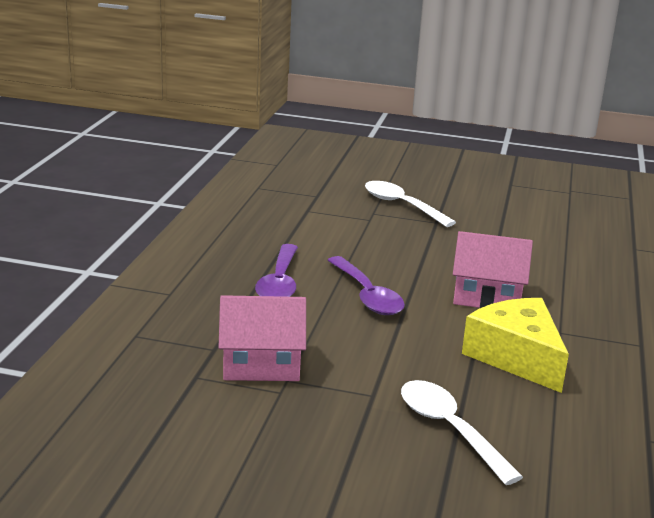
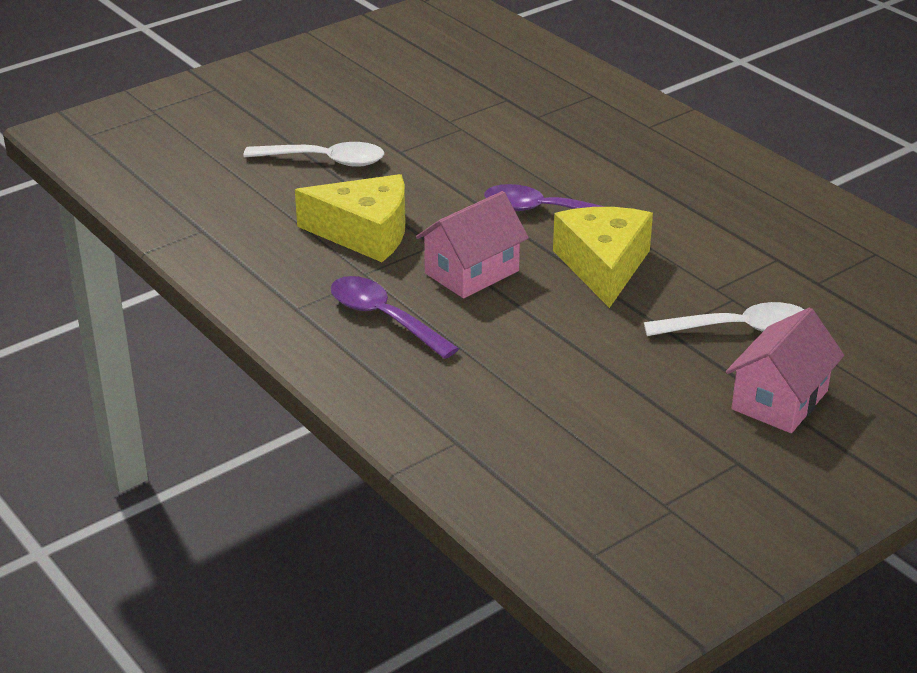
camera: 130 degrees right, 10 degrees up
(261, 365) = (492, 125): pink house -> pink house (779, 400)
(279, 283) = (616, 179): purple spoon -> purple spoon (384, 318)
(403, 256) = (603, 266): none -> yellow cheese

